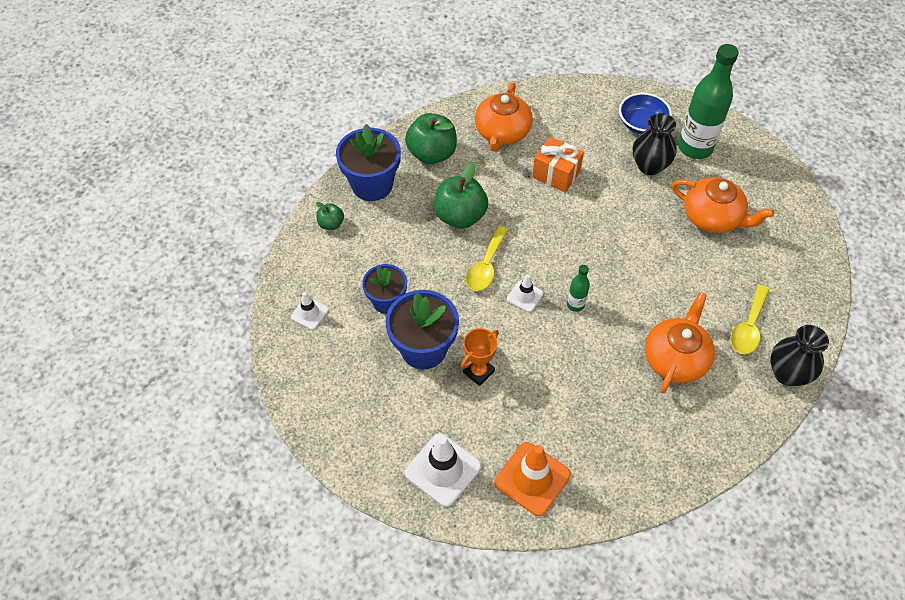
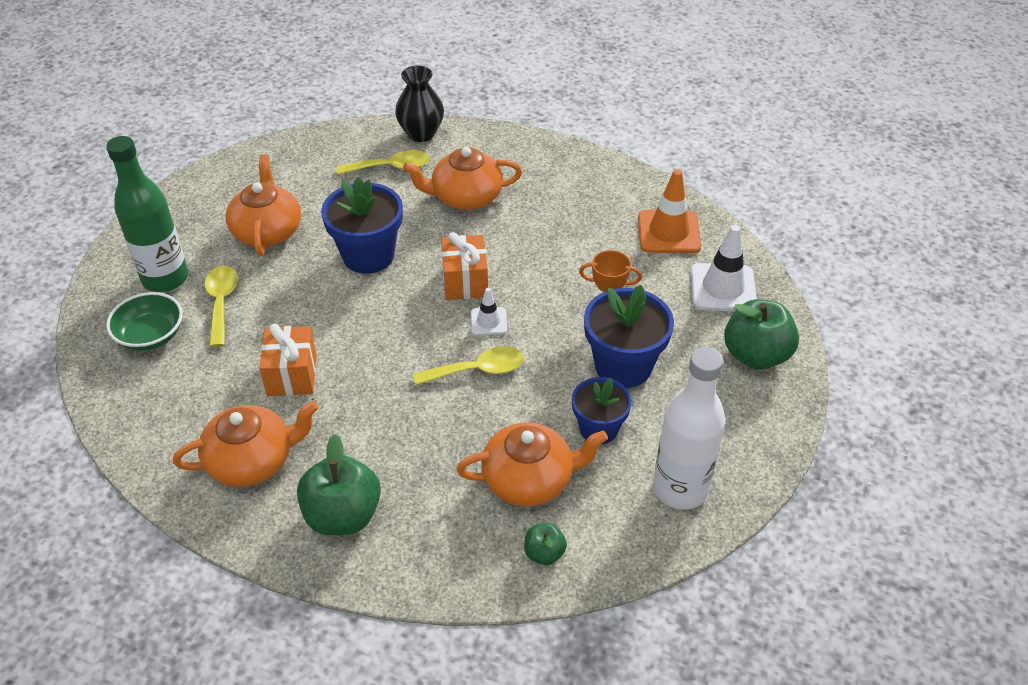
camera: 125 degrees left, 10 degrees down
(309, 313) = (680, 489): white traffic cone -> white bottle
(372, 184) = (446, 549): blue flower pot -> blue flower pot (368, 255)
(382, 245) = (529, 479): none -> orange teapot
(460, 216) = (425, 429): green apple -> green apple (756, 355)
(575, 305) = (465, 281): green bottle -> orange gift
(642, 124) = (151, 335): blue bowl -> green bowl
(649, 166) = (221, 303): black vase -> yellow spoon

